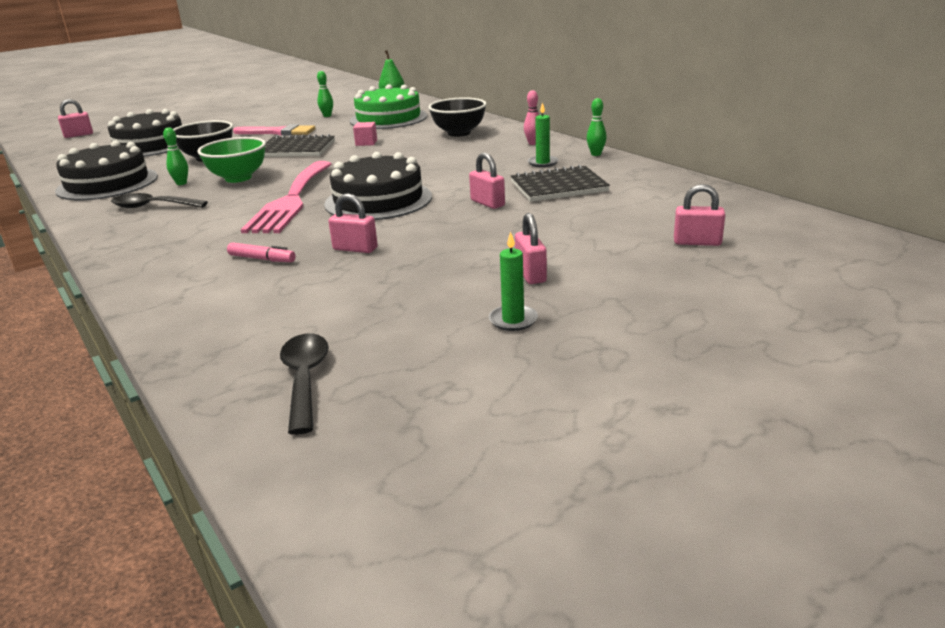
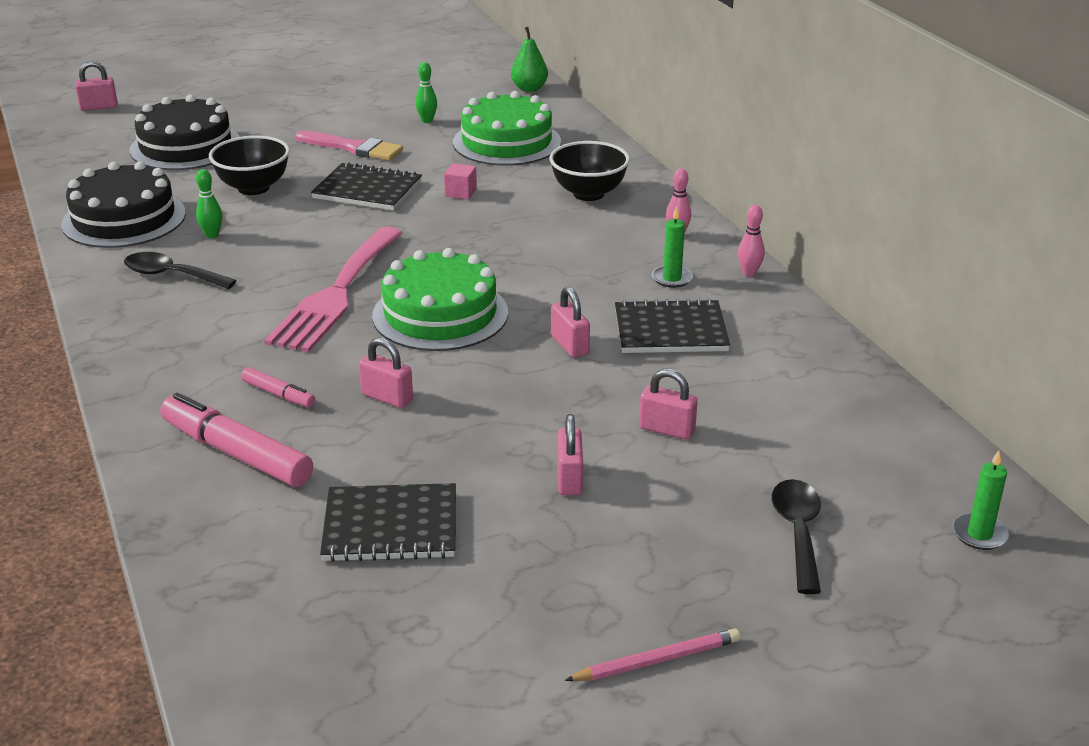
camera: 10 degrees right, 5 degrees up
(235, 299) = (236, 454): none -> pink marker
(238, 178) = (282, 238): green bowl -> none
(305, 379) = (281, 583): black spoon -> black spoon (798, 532)
(378, 200) = (440, 314): black cake -> green cake
(392, 325) = (390, 526): none -> black notebook
(513, 320) = (521, 545): green candle -> green candle (979, 534)
(596, 154) = (749, 273): green bowling pin -> pink bowling pin
(680, 378) = (657, 660): none -> pink pencil
(697, 242) = (787, 465): pink padlock -> pink padlock (667, 429)

